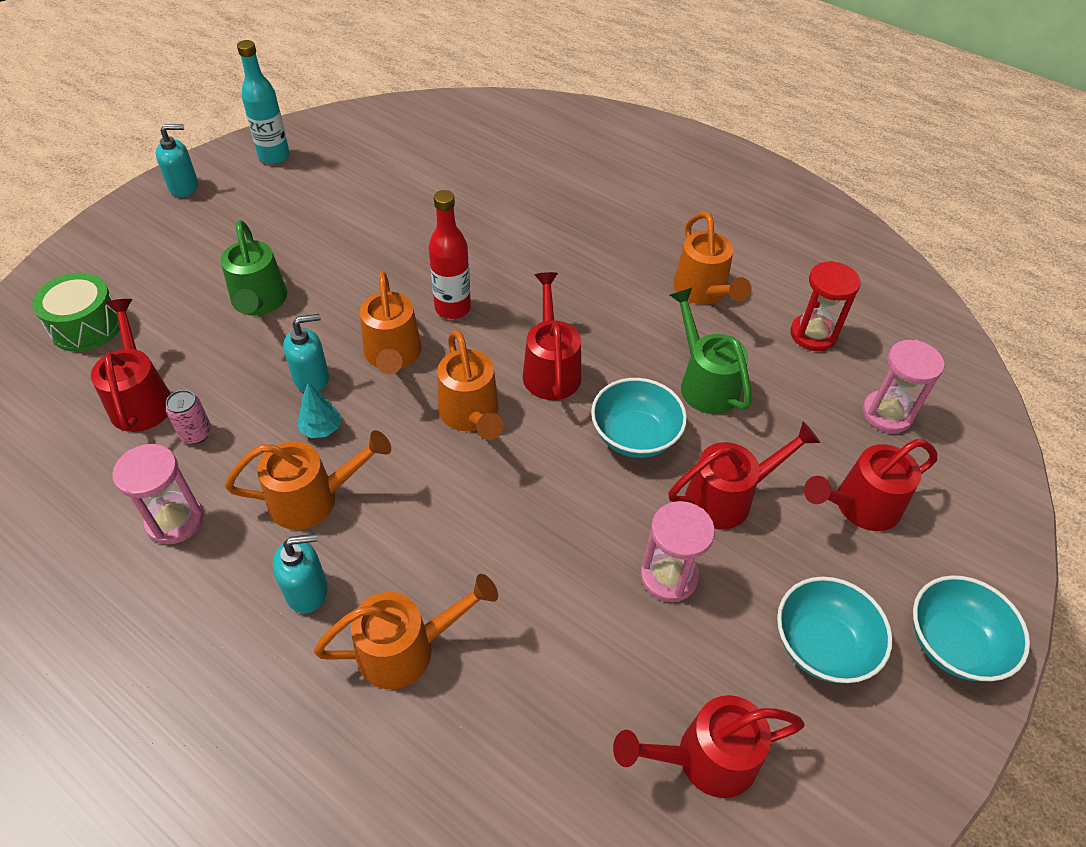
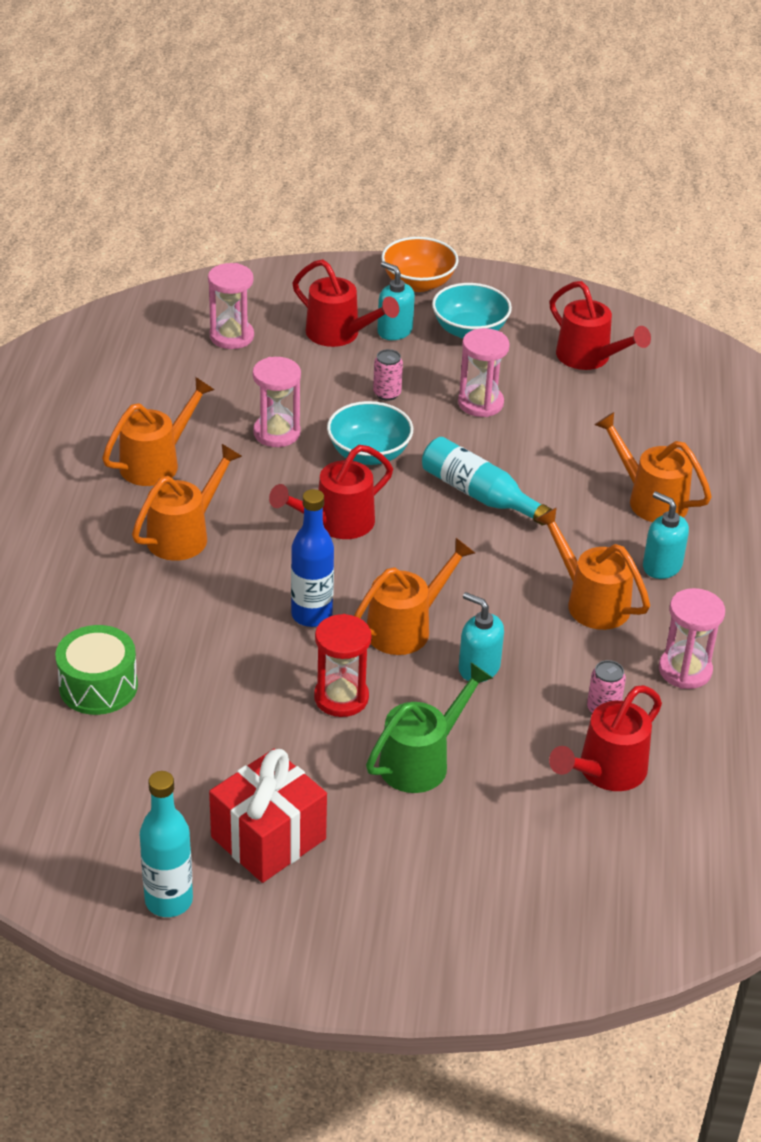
camera: 120 degrees left, 10 degrees down
(86, 326) = (569, 879): green drum -> green drum (98, 686)
(184, 187) = (294, 954): turquoise soap dispenser -> turquoise soap dispenser (394, 331)
(274, 208) = (268, 838): none -> red gift
(321, 429) = (525, 632): turquoise tree -> none
(452, 308) = (311, 615): red bottle -> blue bottle
(471, 415) = (429, 550): orange watering can -> orange watering can (184, 535)
(520, 492) = (479, 494): none -> turquoise bottle
(704, 383) = (276, 433): green watering can -> pink hourglass
(728, 497) = (387, 393): red watering can -> pink can
(813, 334) = (165, 388): red hourglass -> red hourglass (341, 697)
(953, 644) = (418, 283): turquoise bowl -> orange bowl

